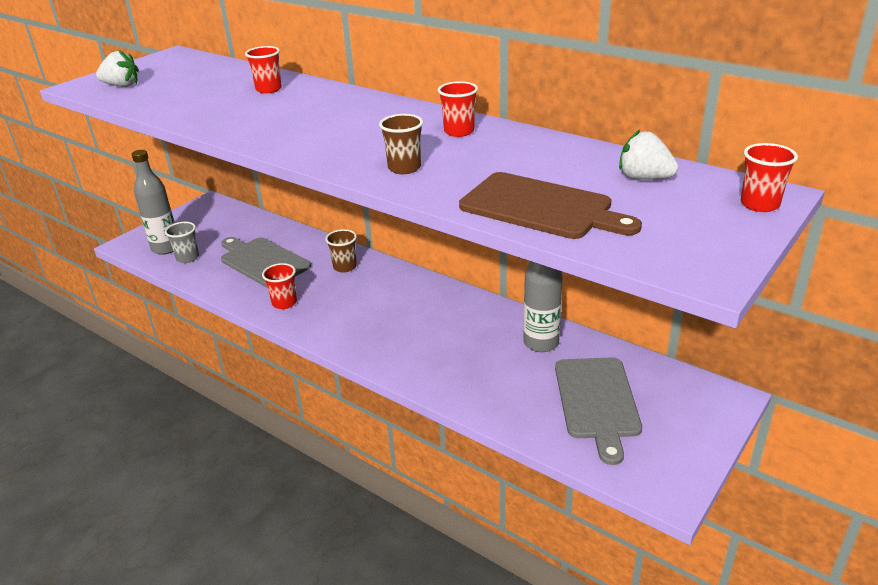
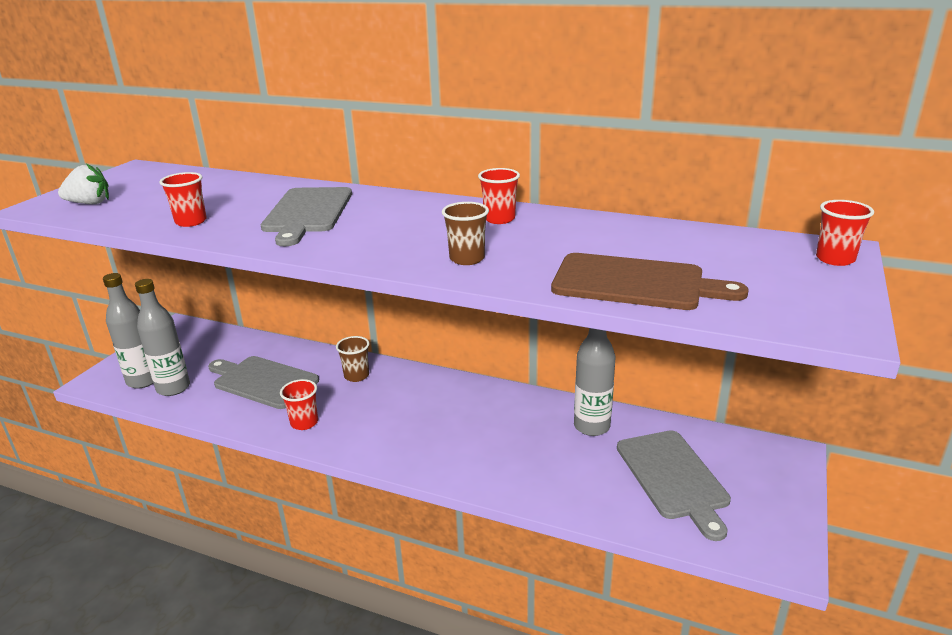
camera: 15 degrees left, 5 degrees down
(187, 258) = (173, 388): grey cup -> grey bottle
(268, 89) = (267, 195): red cup -> red cup (191, 222)
(293, 110) = (308, 212): none -> grey cutting board
(644, 178) = (712, 246): white strawberry -> none

